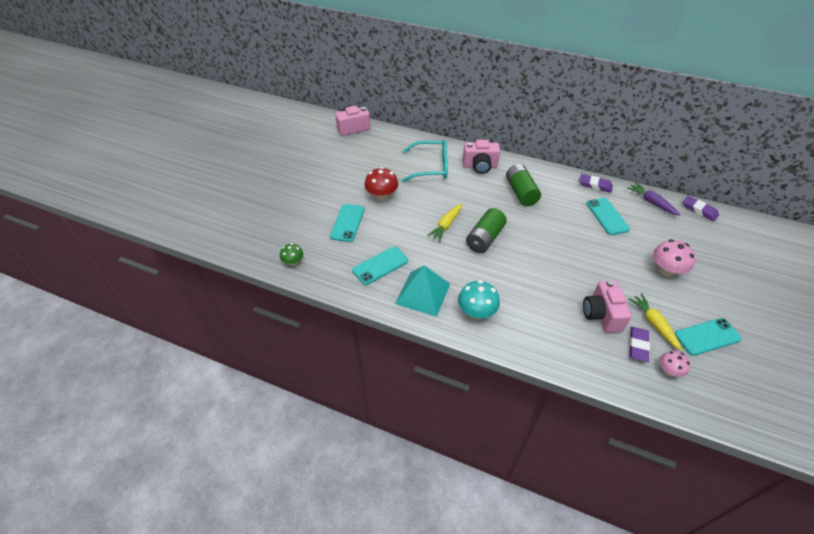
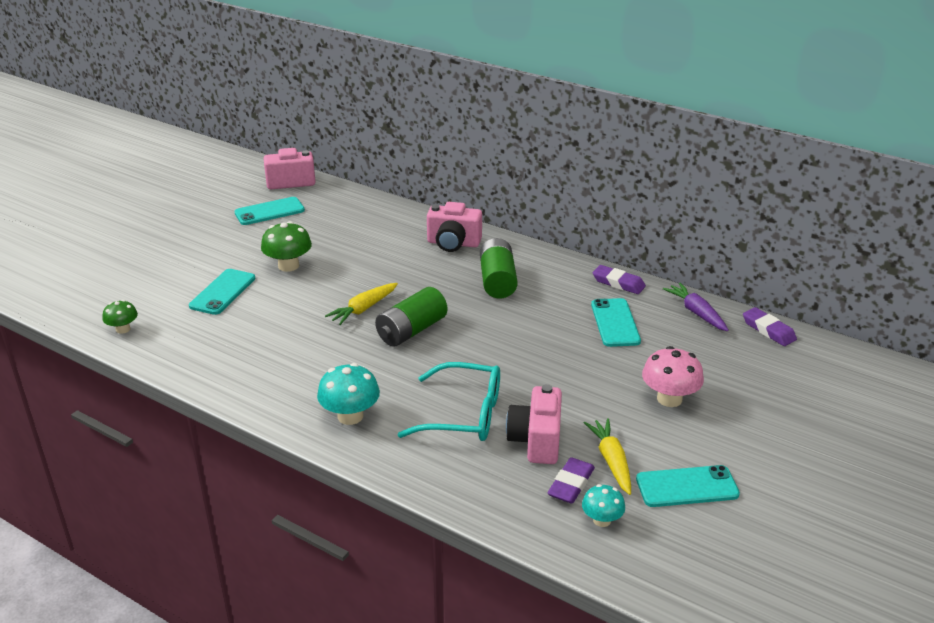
camera: 10 degrees right, 15 degrees down
(380, 265) = (242, 346): turquoise phone -> turquoise phone (269, 211)
(382, 196) = (288, 266): red mushroom -> green mushroom
(423, 293) = (285, 385): turquoise pyramid -> none
(431, 167) = (379, 238): turquoise glasses -> turquoise glasses (464, 414)
(669, 371) = (602, 520): pink mushroom -> turquoise mushroom

